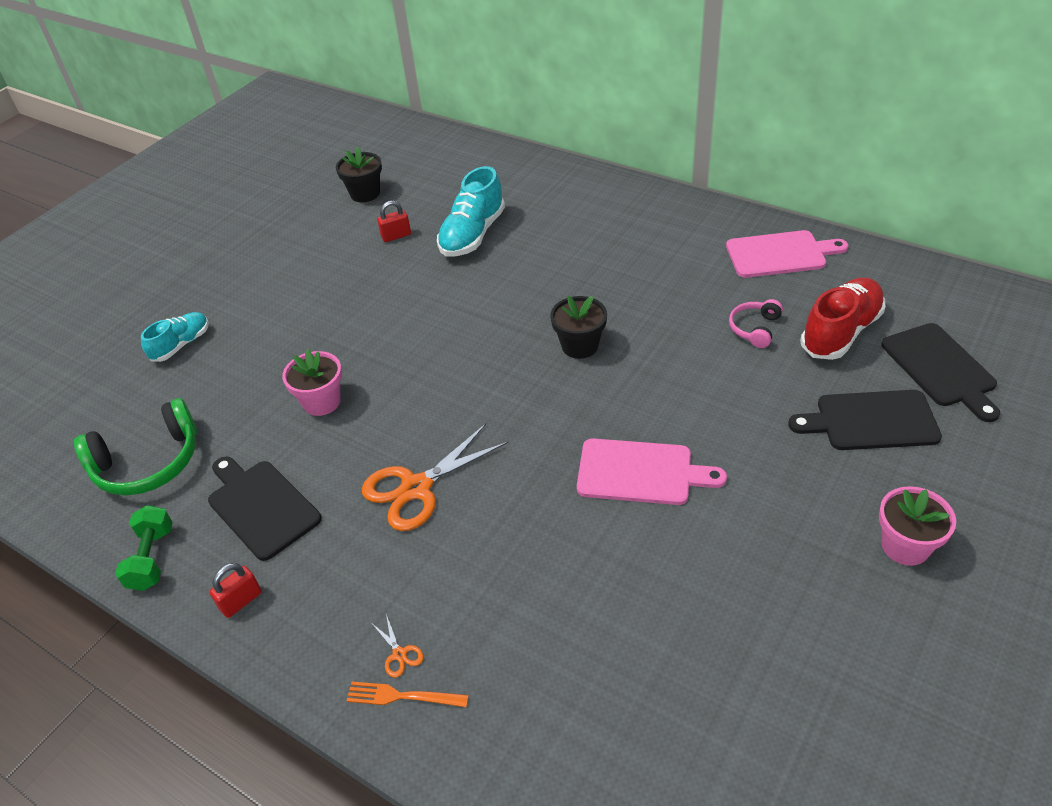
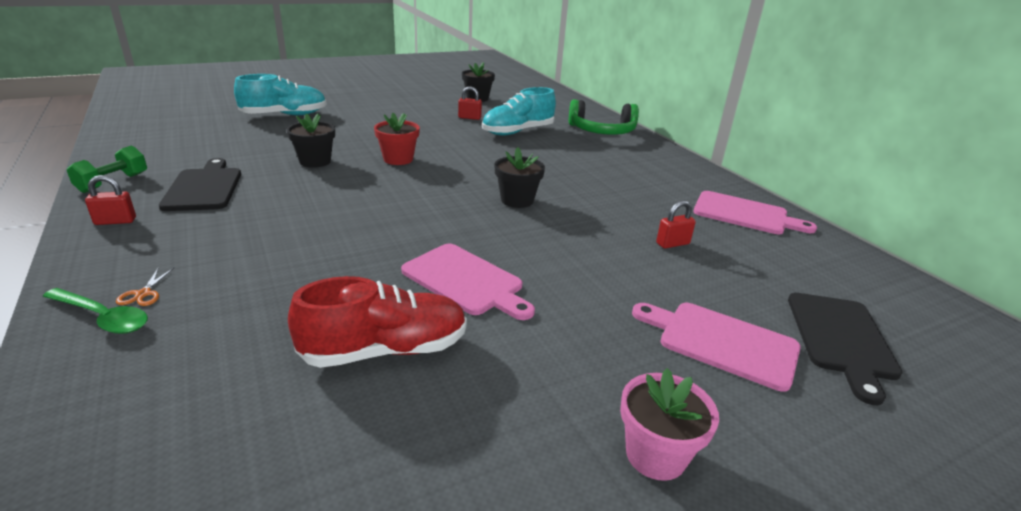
camera: 25 degrees right, 15 degrees down
(148, 462) = (186, 148): green headphones -> green headphones (602, 131)
(181, 345) = (284, 115): turquoise shoe -> turquoise shoe, size x1.60
(322, 402) = (315, 161): pink flower pot -> black flower pot
(402, 349) = (398, 159): none -> red flower pot
(402, 696) = (102, 317): orange fork -> green spoon
(416, 488) = (301, 219): orange scissors -> none
(755, 328) = (672, 243): pink headphones -> red padlock
(840, 332) = (753, 275): red shoe -> red shoe (385, 350)
(871, 421) = (722, 342): black cutting board -> pink cutting board

